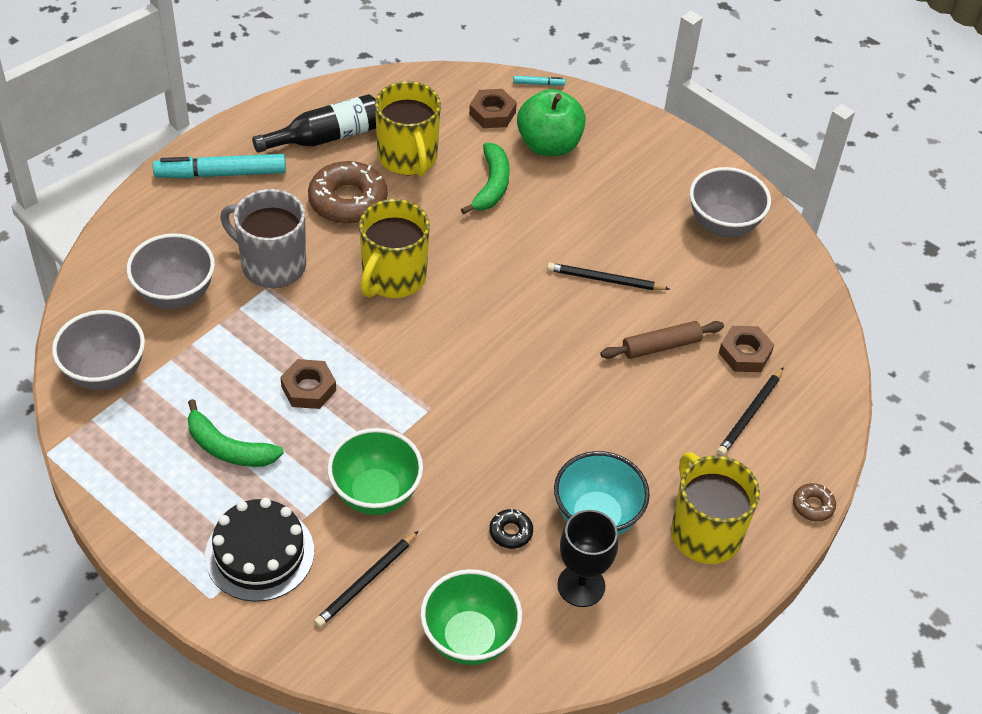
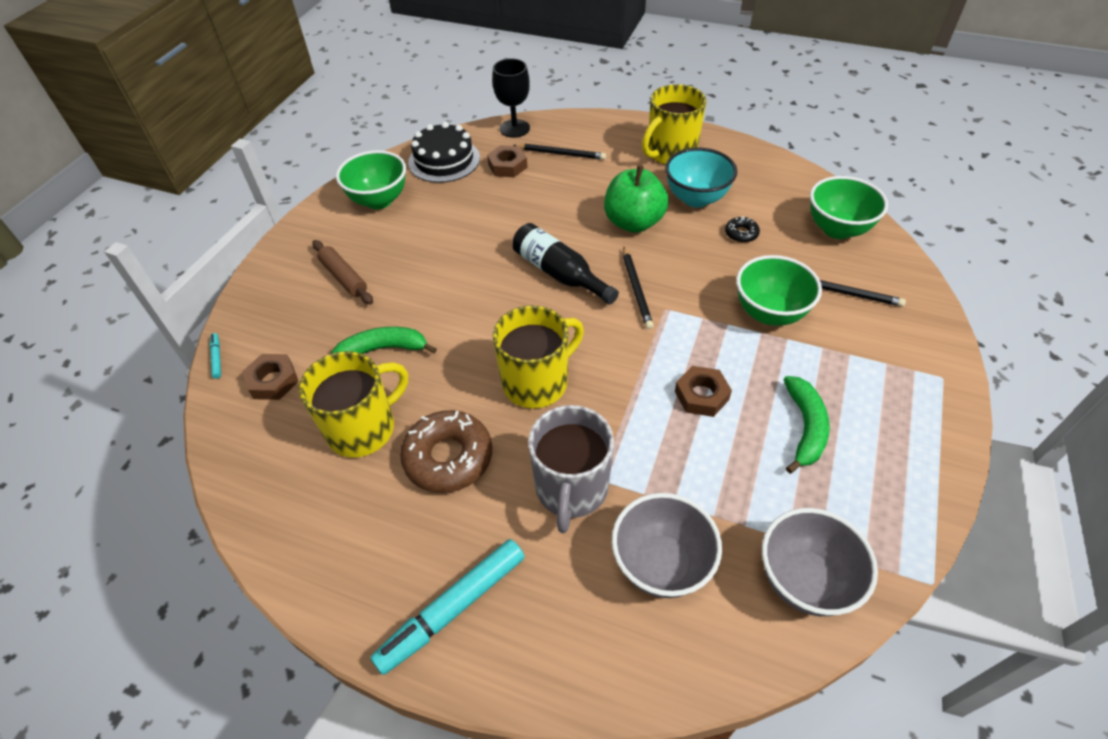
camera: 105 degrees left, 0 degrees up
(221, 174) = (453, 609): turquoise marker -> turquoise marker turned 75 degrees clockwise
(259, 553) = (879, 363): black cake -> black cake (444, 160)
(326, 137) = (352, 519): black bottle -> black bottle (559, 273)
(393, 278) = (537, 382): yellow mug -> yellow mug turned 45 degrees counterclockwise
(549, 145) = (311, 325): green apple -> green apple (633, 222)
(581, 585) = (753, 192): black goblet -> black goblet (514, 128)
(605, 280) = (470, 248): black pencil -> black pencil (636, 289)
(661, 346) = (523, 204): brown rolling pin -> brown rolling pin (343, 277)
(723, 225) = (379, 200): grey bowl -> green bowl
(813, 506) = (617, 118): brown donut -> none

